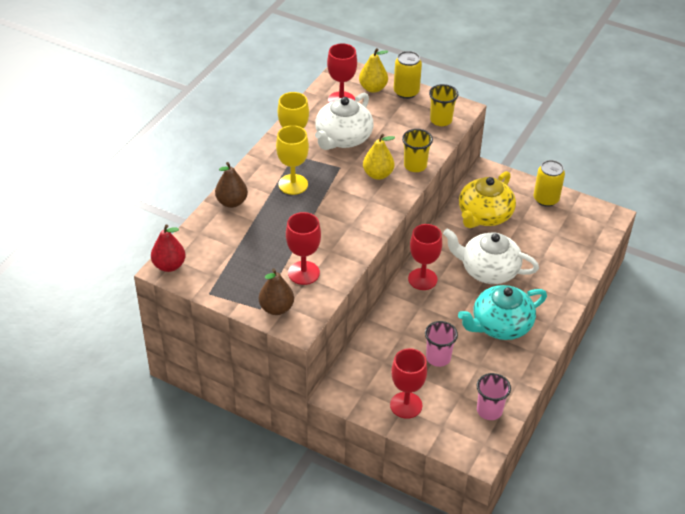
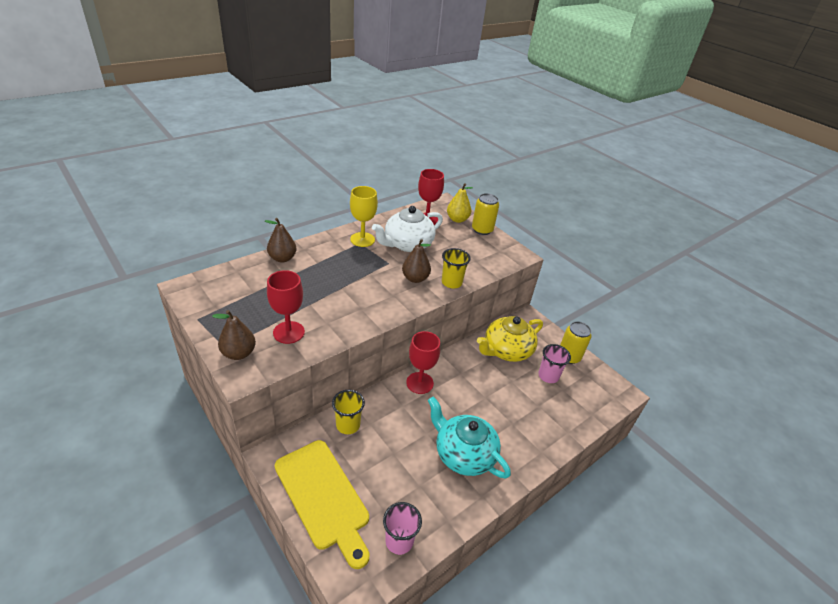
camera: 20 degrees right, 5 degrees down
(169, 265) = (189, 286): red pear -> none
(293, 184) = (341, 262): yellow goblet -> none
(378, 174) = (415, 278): yellow pear -> brown pear
(406, 405) = (323, 497): red goblet -> yellow cutting board
(438, 358) = (385, 461): pink cup -> pink cup (548, 376)
(441, 120) = (497, 257): yellow cup -> yellow cup (348, 425)
(488, 270) = (482, 398): white teapot -> none
(500, 325) = (463, 454): turquoise teapot -> turquoise teapot turned 45 degrees clockwise

